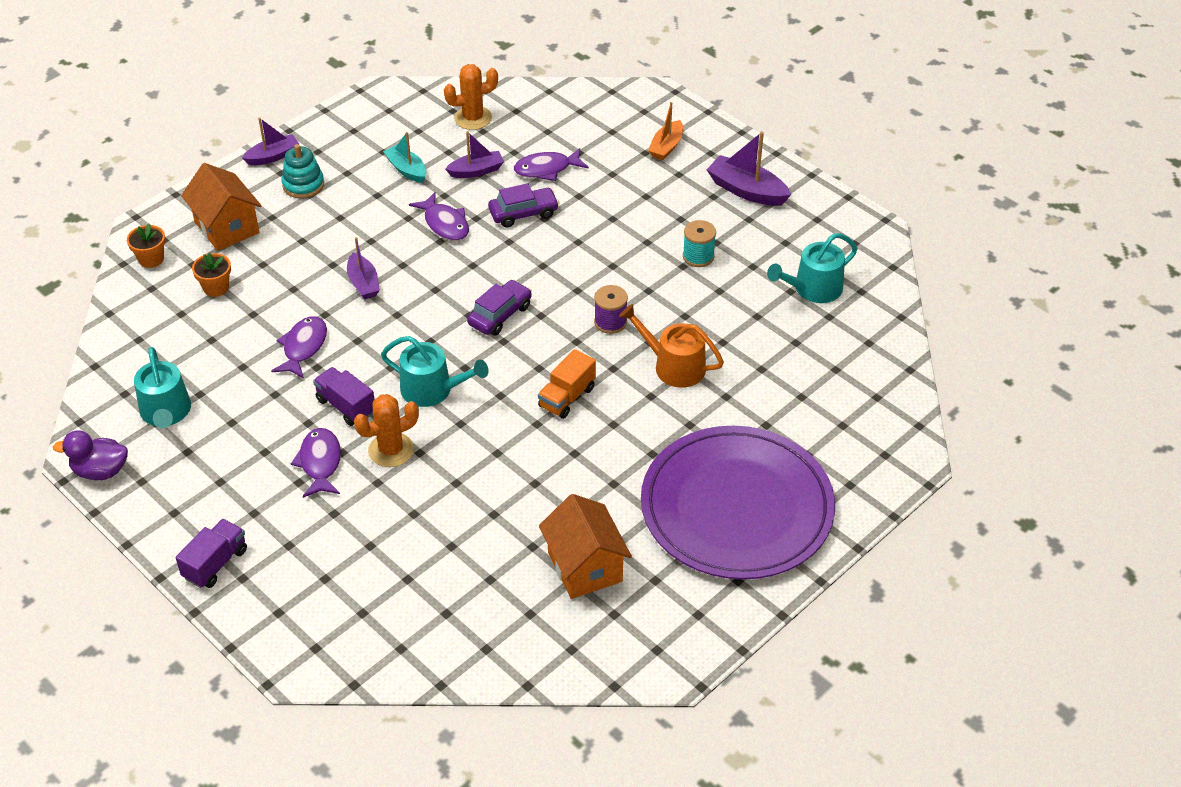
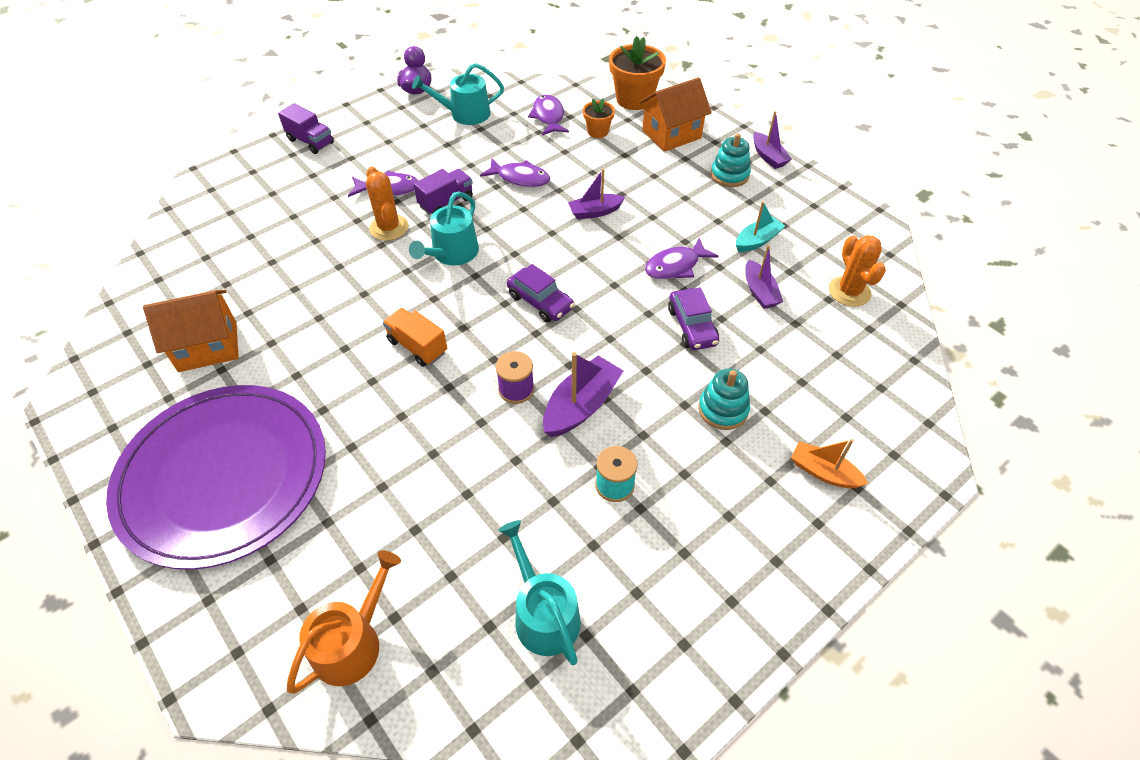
camera: 95 degrees right, 5 degrees up
(151, 259) = (634, 99): orange flower pot -> orange flower pot, size x1.82
(546, 169) = (768, 350): purple fish -> purple fish (548, 117)
(614, 197) = (723, 409): none -> turquoise stacking toy
(673, 366) = (439, 440): orange watering can -> orange watering can (352, 643)
(746, 190) = (742, 558): purple boat -> purple boat (581, 405)

